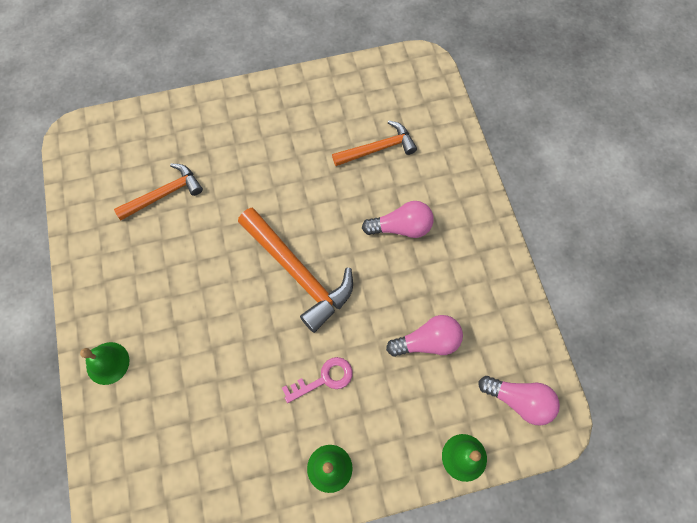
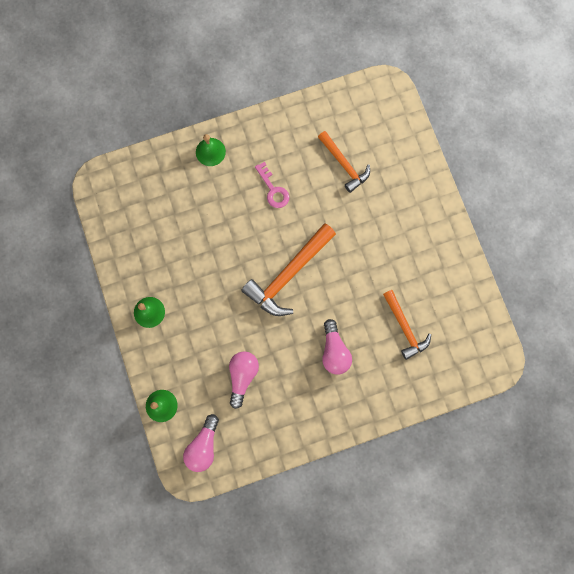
camera: 85 degrees right, 10 degrees up
(324, 379) = (210, 302): pink key -> pink key (273, 189)
(427, 342) = (242, 376): pink light bulb -> pink light bulb turned 150 degrees counterclockwise

